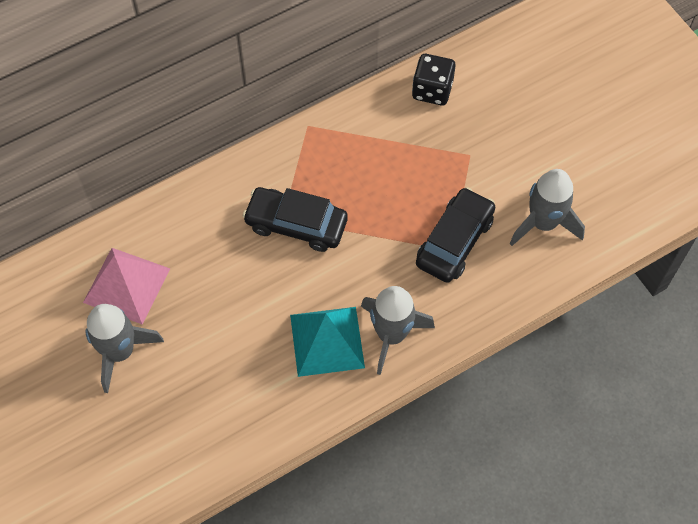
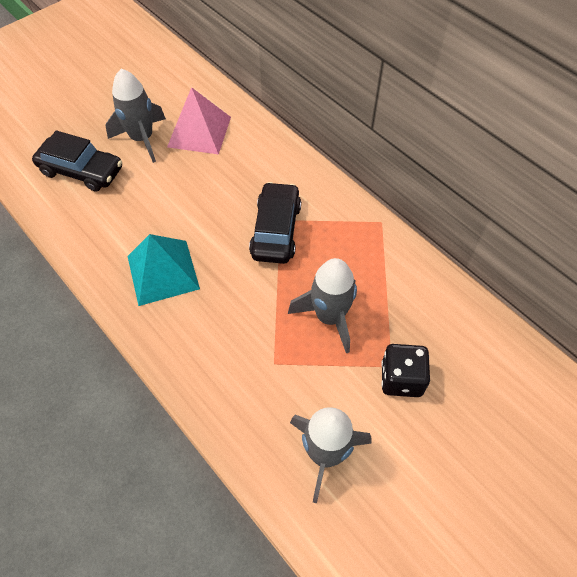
camera: 80 degrees right, 5 degrees down
(391, 334) = (174, 322): grey rocket -> grey rocket (329, 317)
(432, 90) = (458, 319): black dice -> black dice (401, 379)
(454, 241) = (284, 365): black car -> black car (81, 171)

